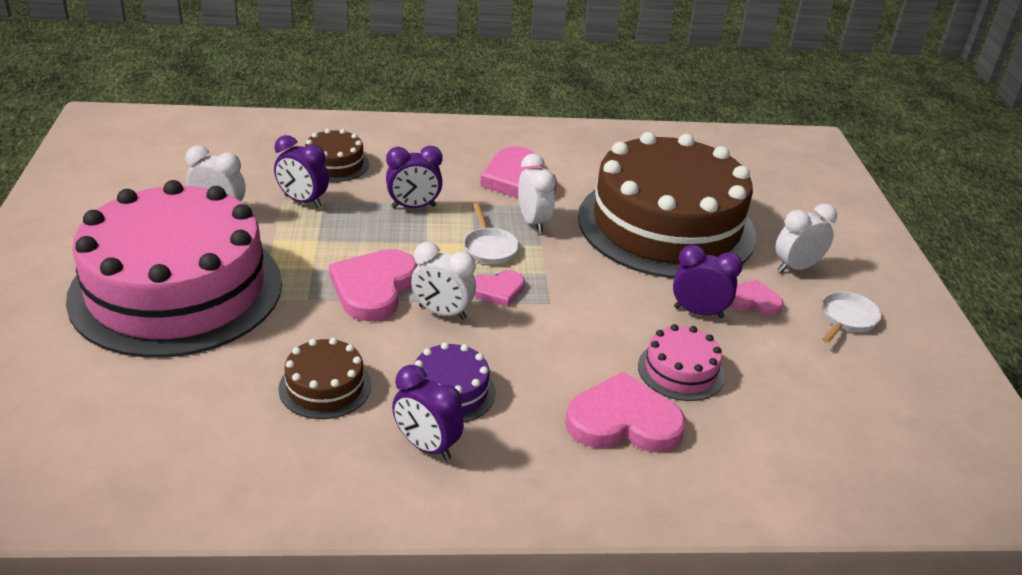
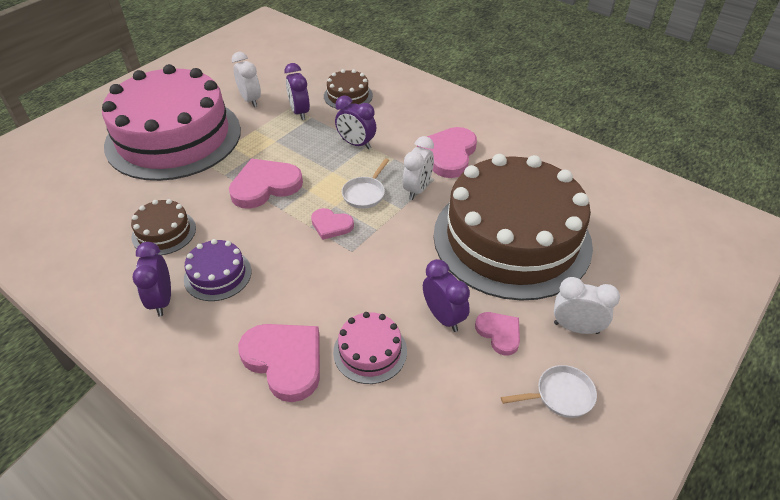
camera: 45 degrees right, 10 degrees up
(442, 313) = (280, 222): white clock -> none

